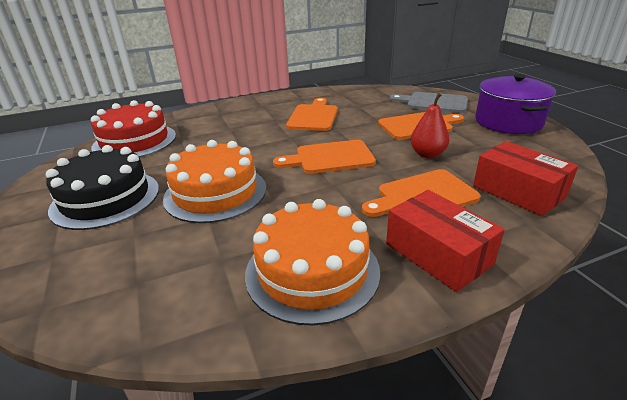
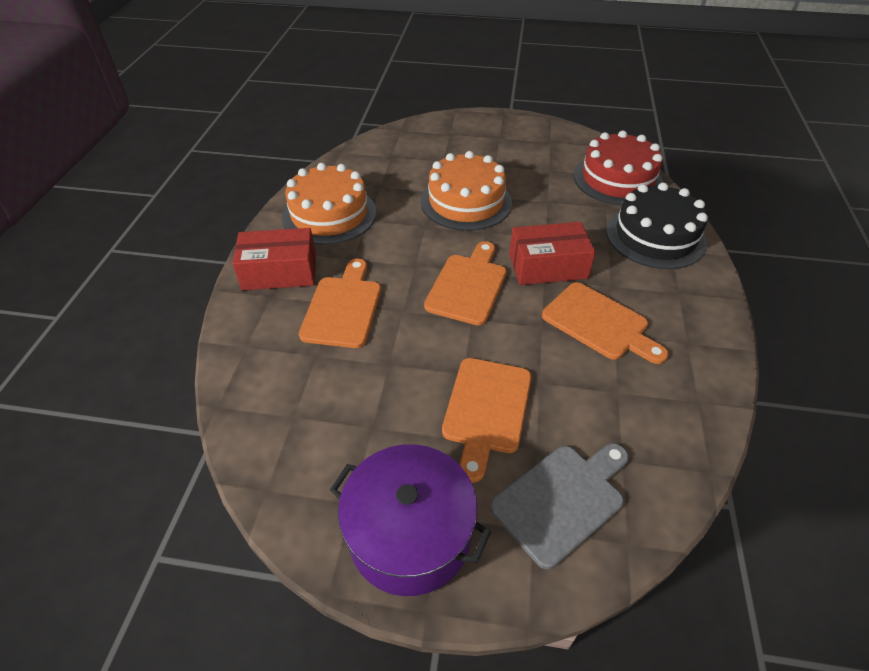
camera: 120 degrees right, 15 degrees up
(106, 198) = (506, 155): black cake -> black cake (655, 236)
(427, 154) = (406, 363): red pear -> none
(518, 191) = (279, 376): red box -> red box (548, 266)

